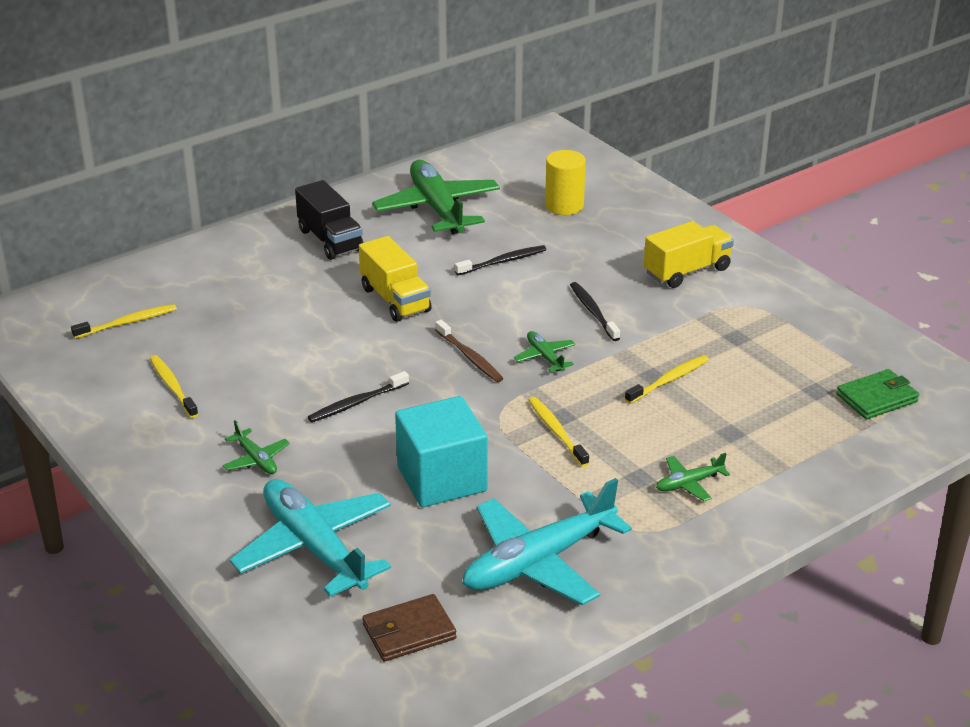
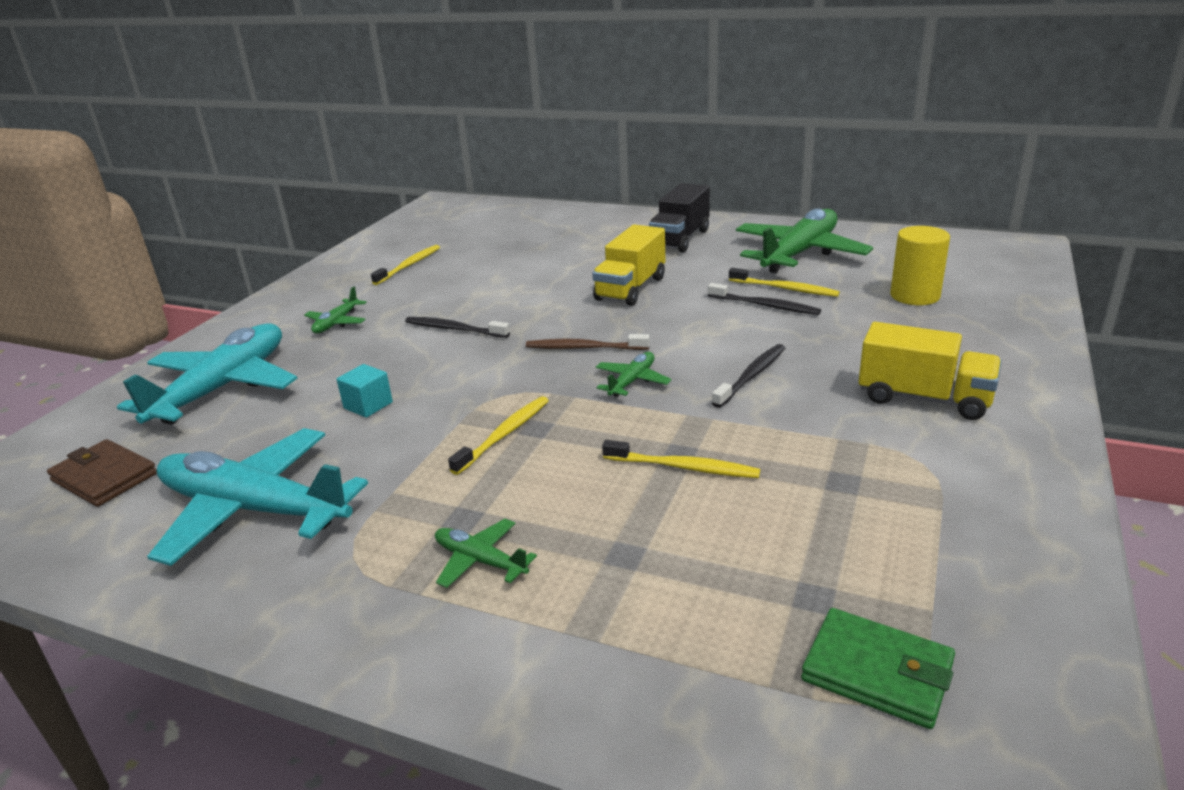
camera: 60 degrees right, 5 degrees down
(128, 322) = (475, 227): yellow toothbrush -> yellow toothbrush (785, 289)
(442, 479) = (368, 405): turquoise cube -> turquoise cube, size x0.44
(470, 357) = (583, 348): brown toothbrush -> brown toothbrush turned 75 degrees clockwise

